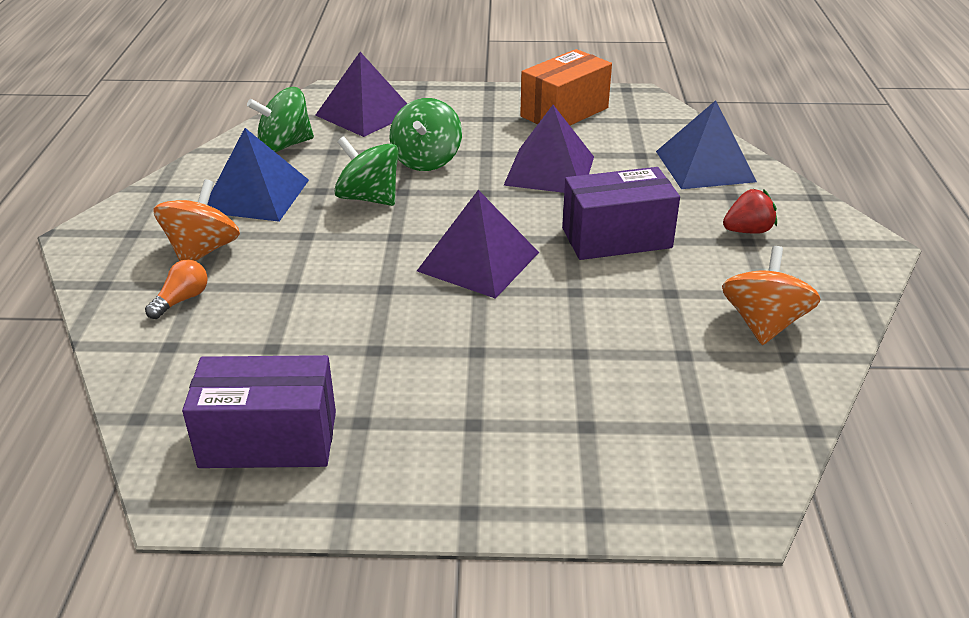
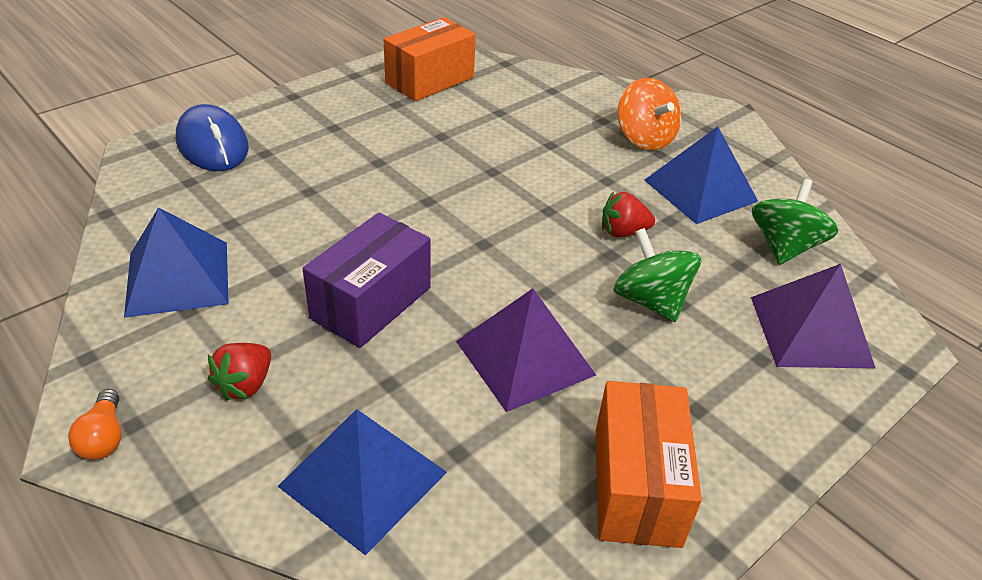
camera: 135 degrees right, 5 degrees up
(182, 300) = (594, 110): orange light bulb -> orange light bulb (104, 437)
(268, 439) = (430, 80): purple box -> orange box
(369, 198) = (623, 232): green spinning top -> red strawberry
(478, 261) = (458, 221): purple pyramid -> none
(640, 472) = (212, 144): none -> blue mouse
(763, 323) = (177, 278): orange spinning top -> blue pyramid

